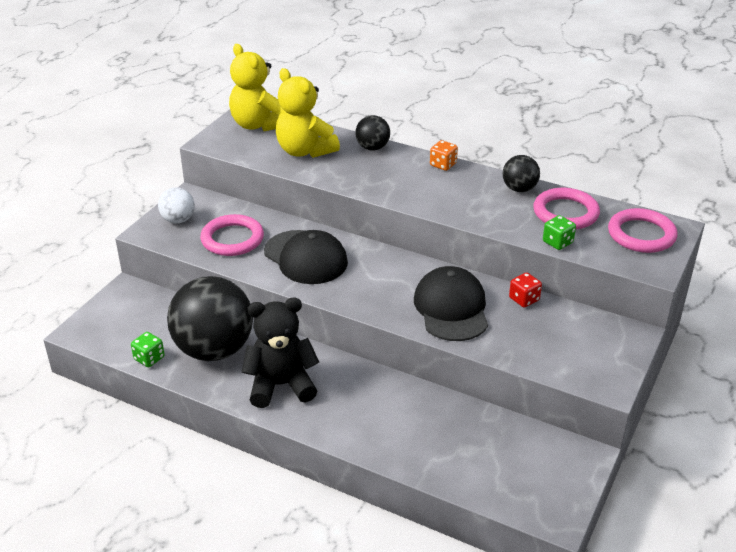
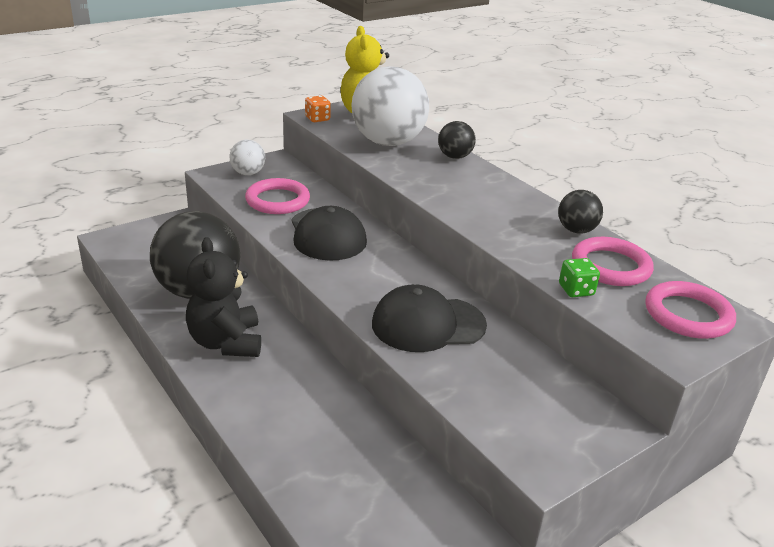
camera: 25 degrees right, 5 degrees down
(149, 358) = (139, 278): green dice -> none
(281, 385) = (226, 342): black teddy bear -> black teddy bear turned 120 degrees counterclockwise
(305, 151) = (388, 142): yellow teddy bear -> white ball
(443, 165) = (512, 188): orange dice -> orange dice (317, 119)
(451, 308) = (428, 324): black cap -> black cap turned 120 degrees counterclockwise
(524, 299) = (515, 343): red dice -> none

